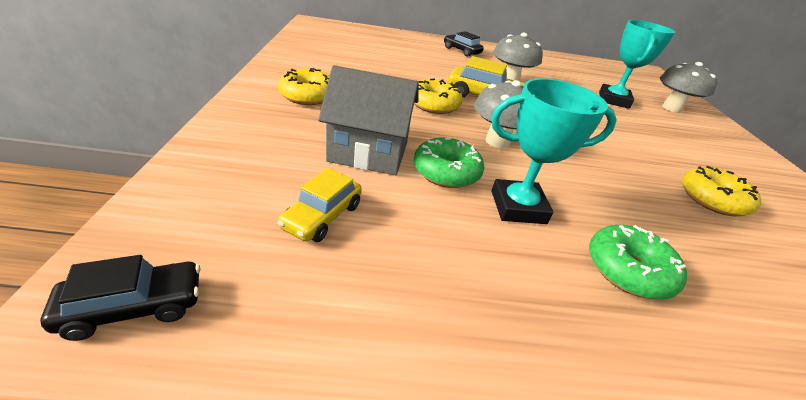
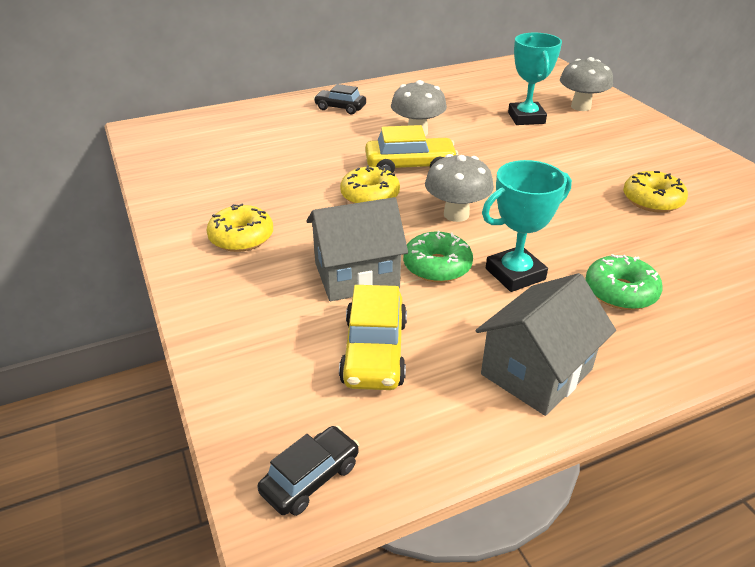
camera: 20 degrees left, 0 degrees up
(322, 216) = (374, 352): yellow car -> yellow car, size x1.51
(470, 312) = (536, 372): none -> grey house

